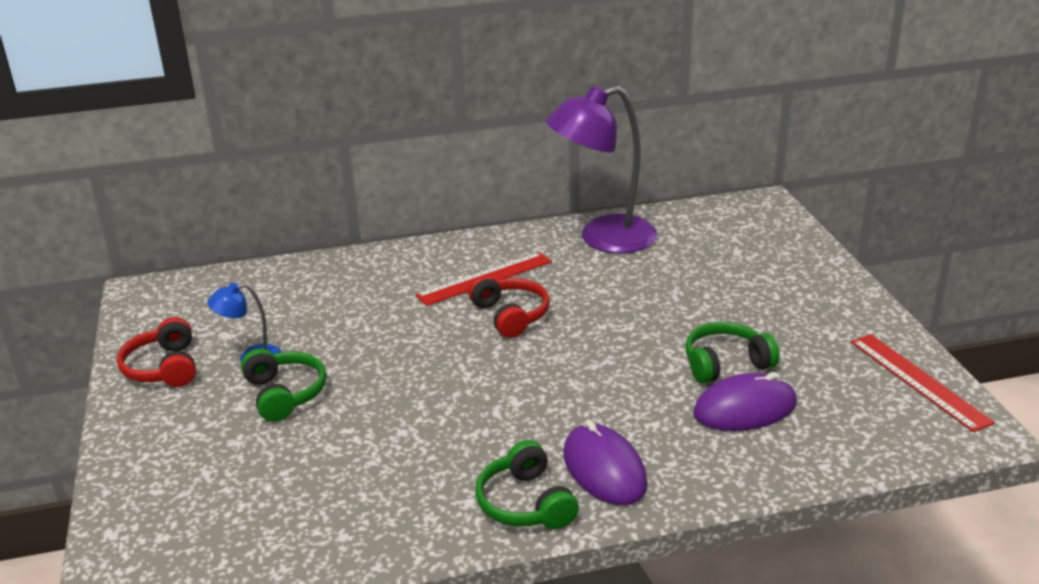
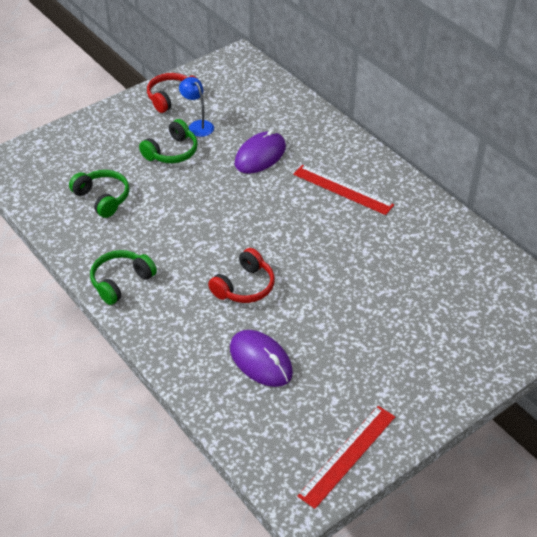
camera: 65 degrees right, 15 degrees up
(510, 315) = (305, 216): red headphones -> red headphones (244, 286)
(603, 238) = (438, 232): purple lamp -> none
(604, 469) = (166, 307): purple mouse -> purple mouse (260, 155)
(725, 364) = (309, 339): green headphones -> green headphones (102, 198)

